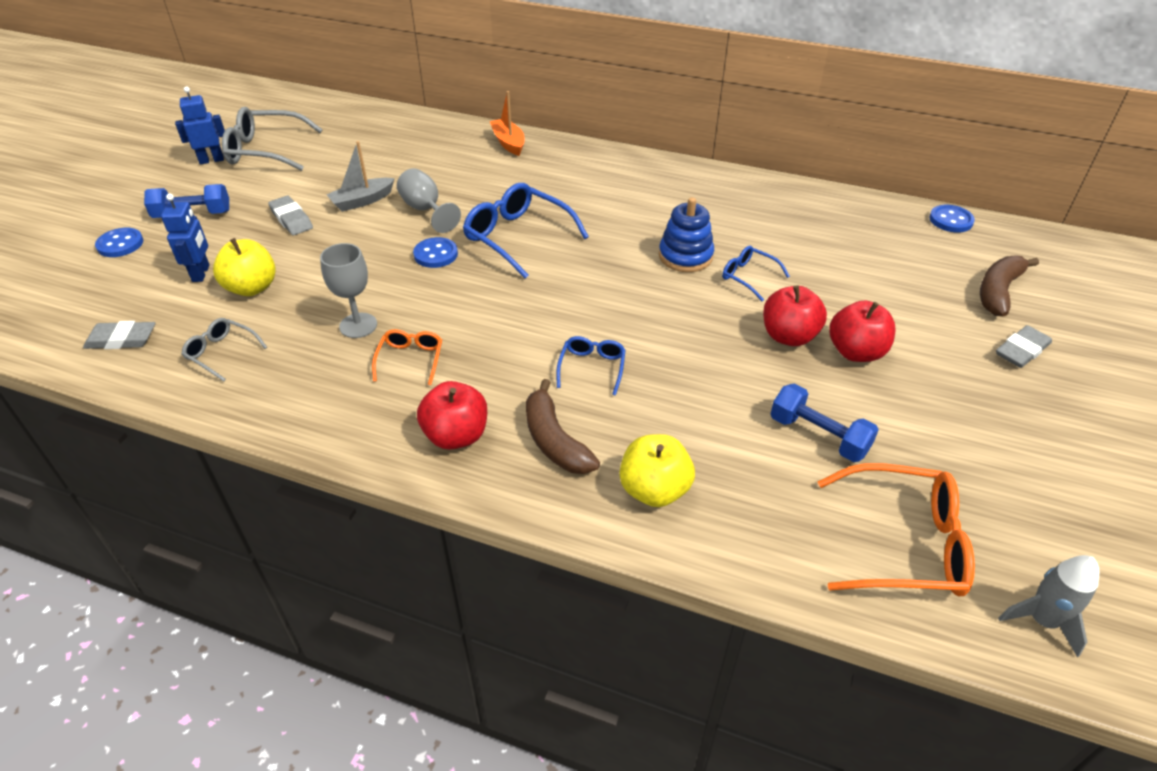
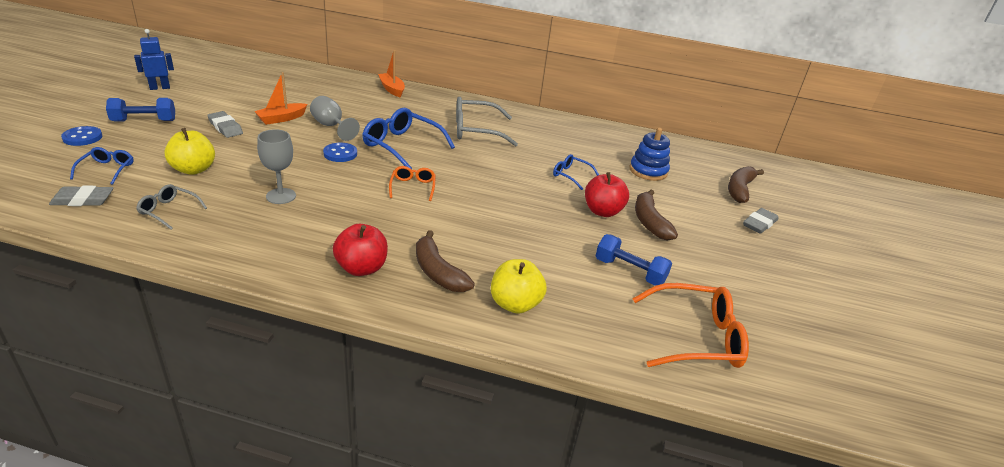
camera: 10 degrees left, 10 degrees down
(201, 273) = (151, 159): blue robot -> none
(265, 150) = (204, 84): grey glasses -> grey glasses (476, 130)
(362, 201) = (281, 119): grey boat -> orange boat
(410, 360) = (323, 219): orange glasses -> orange glasses (413, 187)
(592, 368) = (463, 227): blue glasses -> blue glasses (107, 170)
(685, 256) = (525, 162): blue stacking toy -> blue stacking toy (648, 171)
(855, 352) = (649, 222): red apple -> brown banana
(950, 220) = (703, 148): blue button -> none
(1042, 620) = (795, 384): grey rocket -> none

